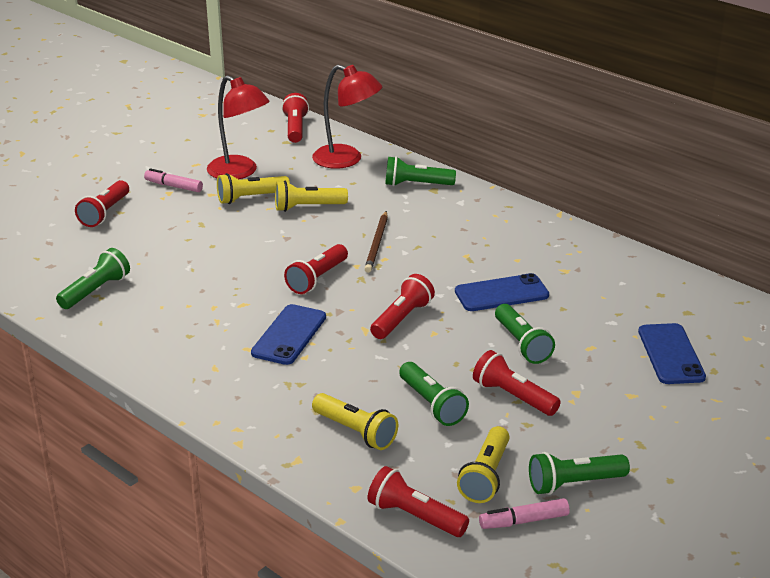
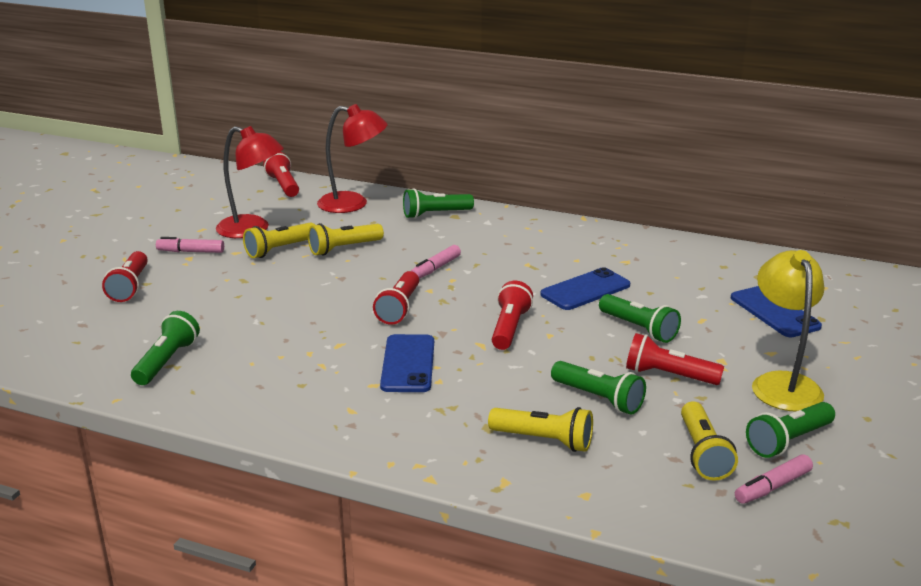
camera: 20 degrees left, 5 degrees down
(377, 244) = (435, 268): brown pencil -> pink marker
(414, 516) = (666, 509): red flashlight -> none
(615, 428) = (782, 383): none -> yellow lamp

